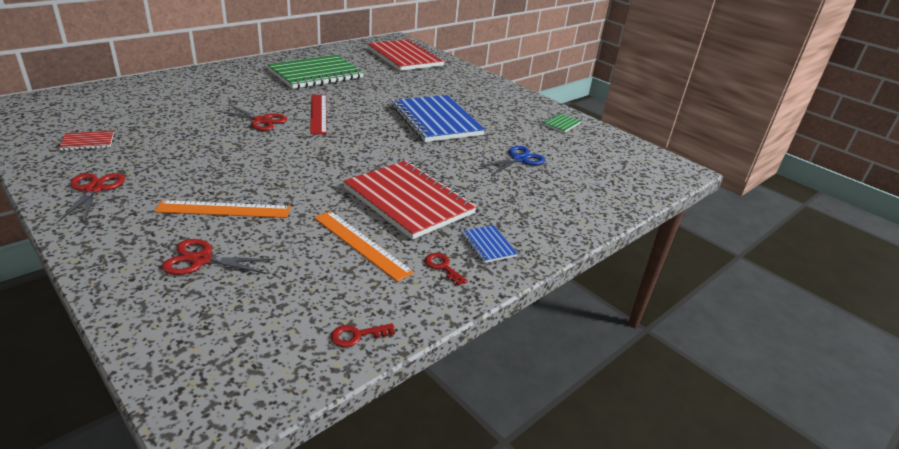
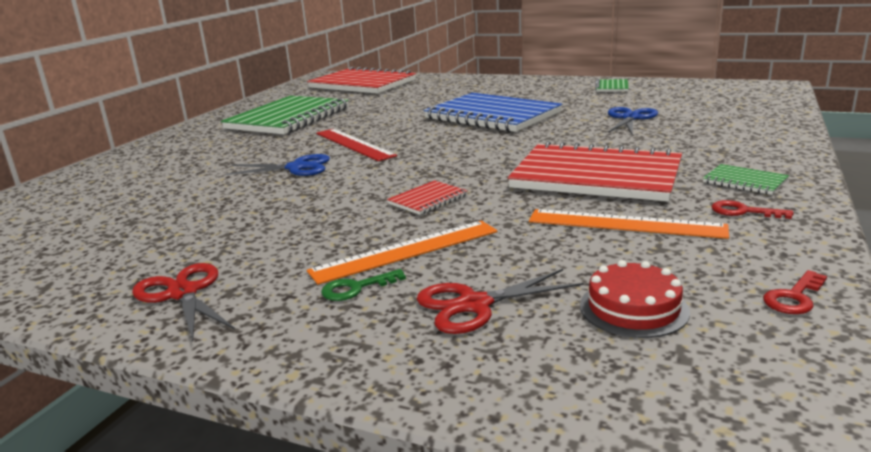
camera: 20 degrees left, 10 degrees down
(88, 142) = (84, 253): red notebook -> red notebook (428, 200)
(167, 223) = (356, 288): none -> green key
(261, 121) = (296, 168): red scissors -> blue scissors
(268, 300) = (633, 308): none -> red cake
(488, 245) = (744, 181): blue notebook -> green notebook

